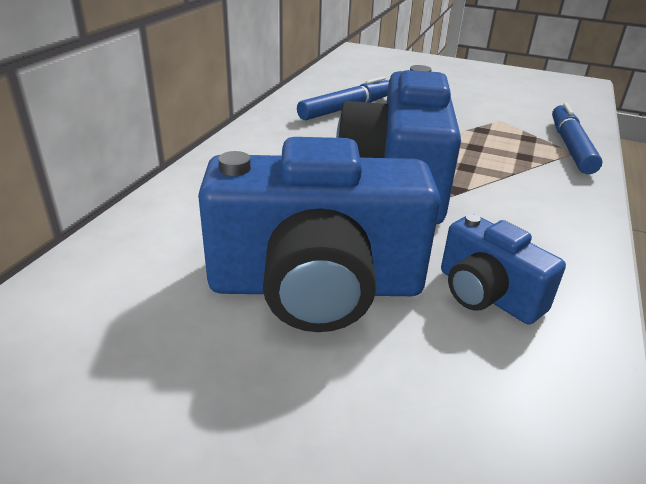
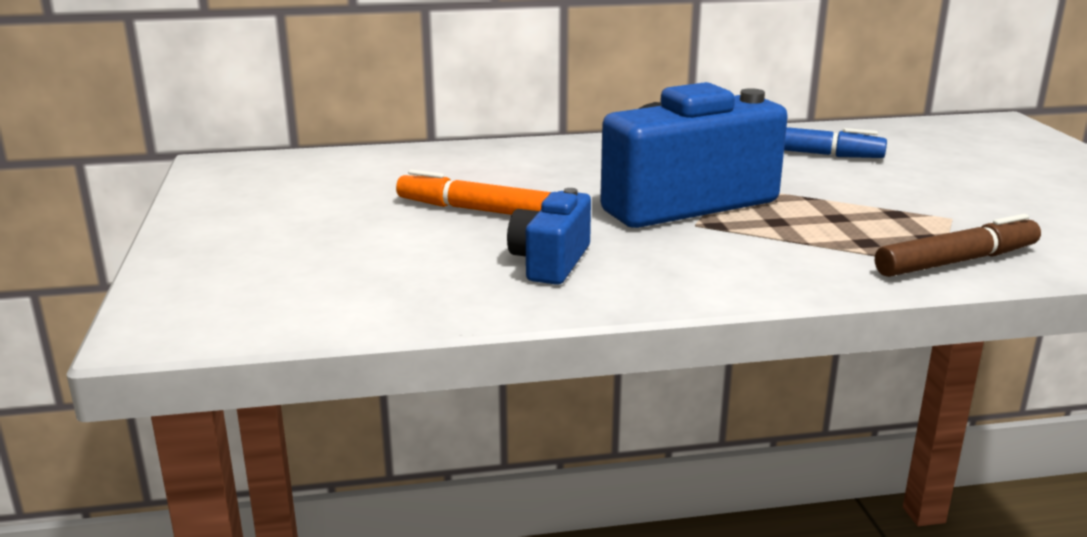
camera: 60 degrees right, 10 degrees down
(316, 286) = (477, 210): blue camera -> orange marker
(570, 146) = (956, 261): blue marker -> brown marker

